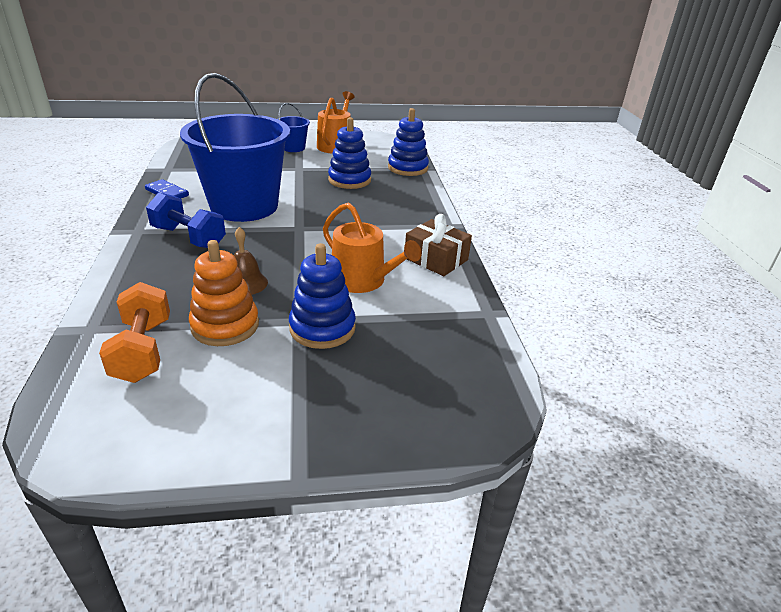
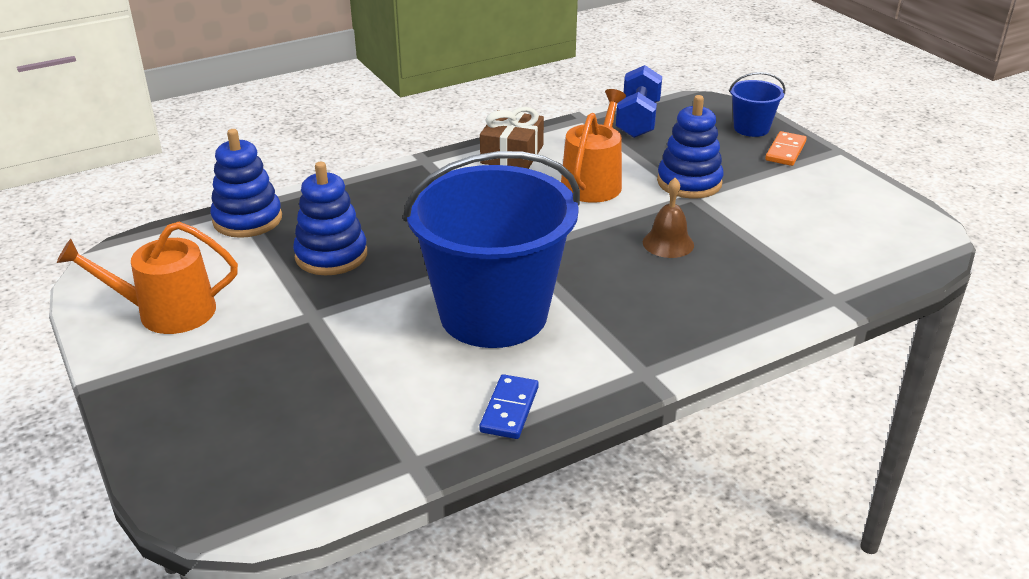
camera: 110 degrees left, 0 degrees up
(143, 350) = (820, 255): orange dumbbell -> none
(188, 237) = (619, 321): blue dumbbell -> blue dumbbell (638, 120)
(225, 326) = (742, 229): orange stacking toy -> none
(293, 148) = (208, 355): blue bucket -> blue bucket (751, 128)
(332, 426) = (785, 151): none -> orange domino

